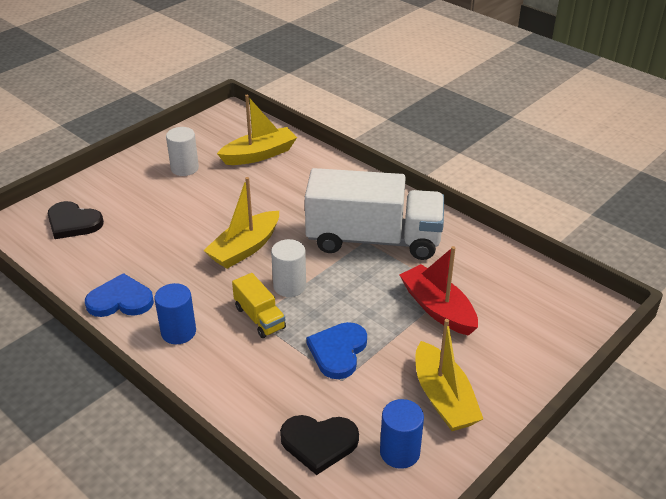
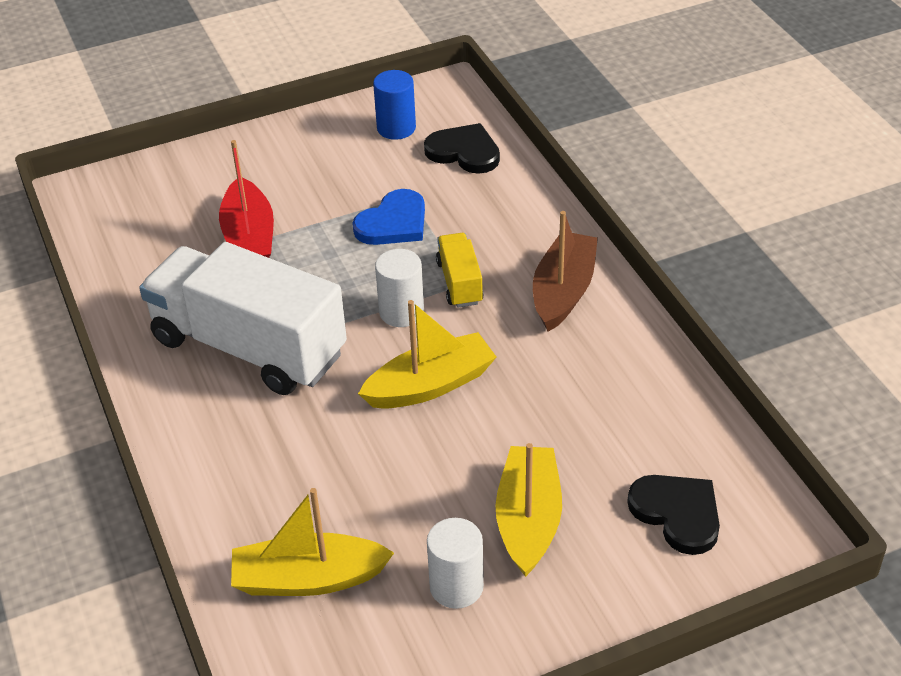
camera: 155 degrees left, 5 degrees up
(120, 300) = (626, 353): blue heart -> none
(178, 332) = (563, 291): blue cylinder -> brown boat
(443, 398) = (321, 156): yellow boat -> yellow boat (528, 520)

